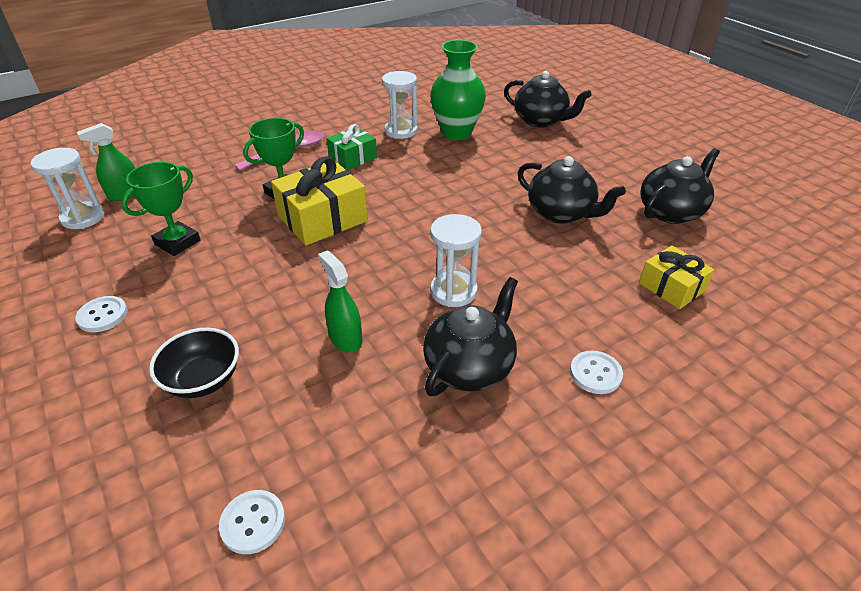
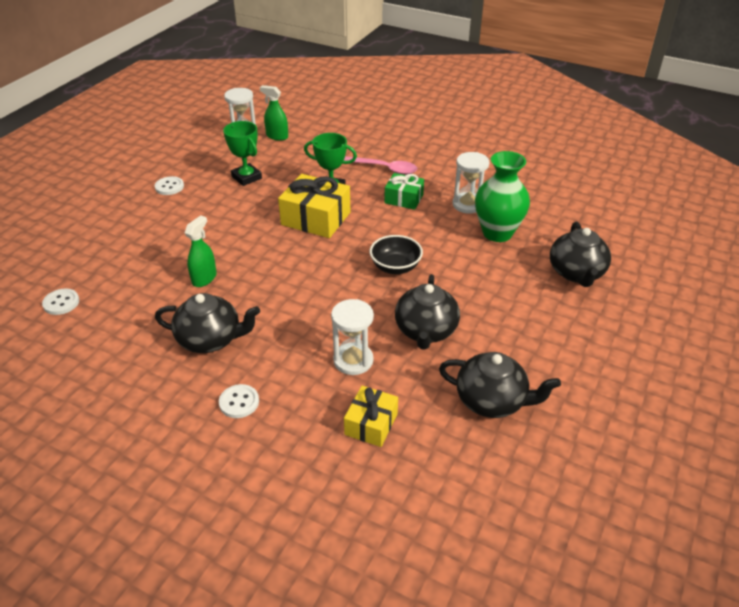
camera: 60 degrees right, 0 degrees up
(177, 242) = (246, 177): green trophy -> green trophy turned 45 degrees clockwise
(203, 380) = (142, 243): black bowl -> black bowl (395, 267)
(453, 291) = (280, 306): white hourglass -> white hourglass (353, 360)

